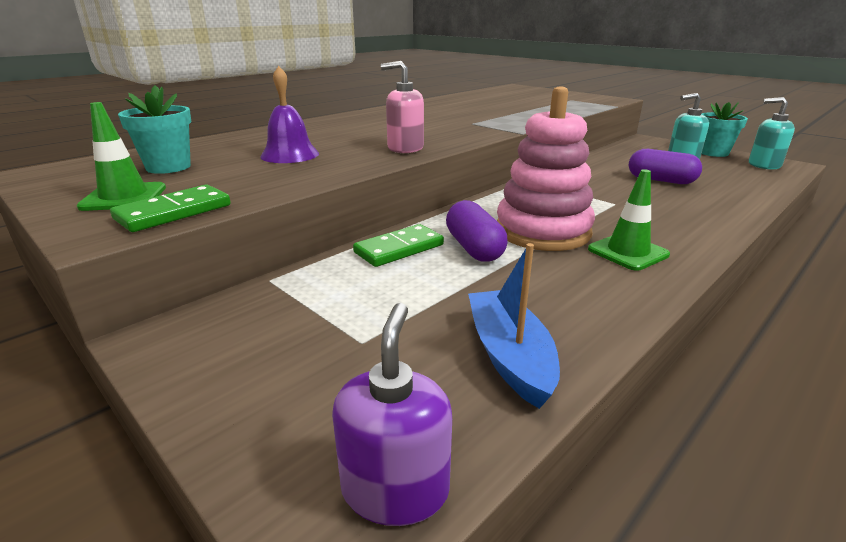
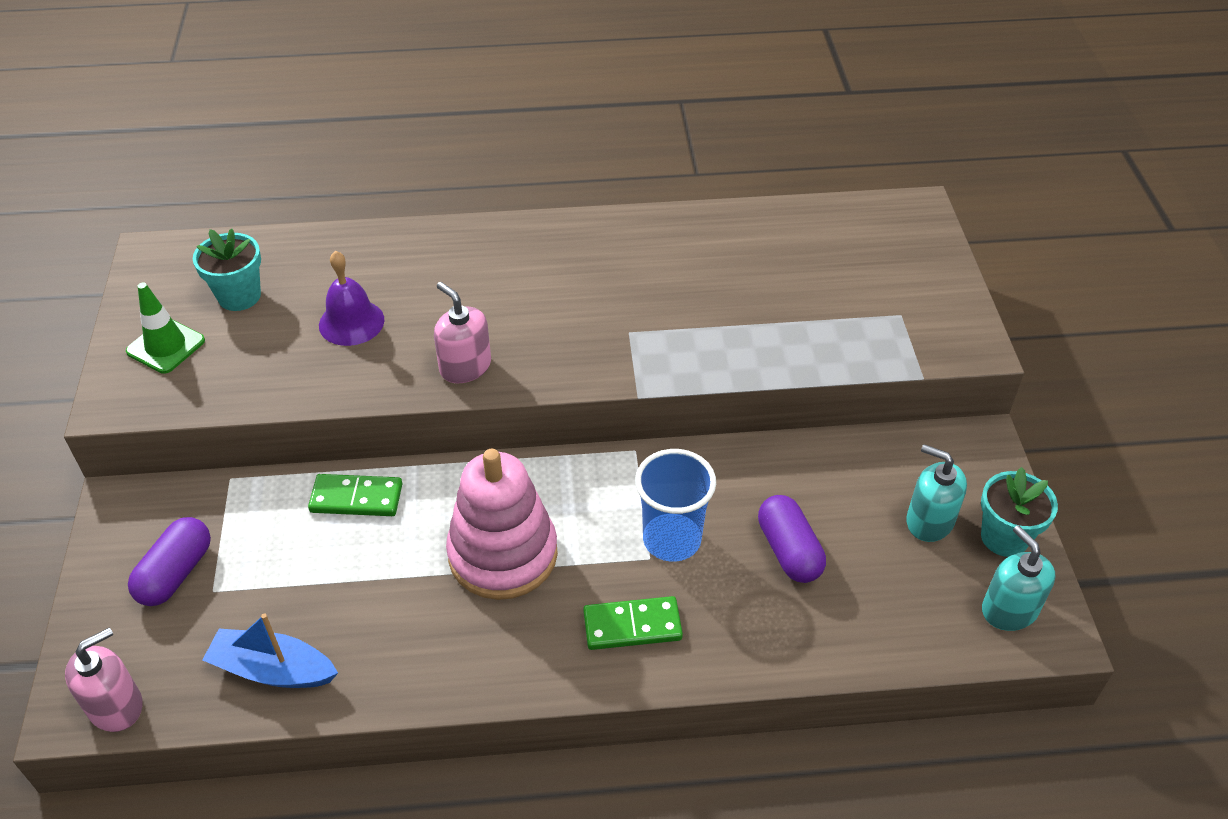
camera: 40 degrees right, 20 degrees up
(174, 212) = (173, 396): green domino -> green domino (632, 625)
(395, 488) = (116, 706): purple soap dispenser -> pink soap dispenser
(474, 248) = (412, 538): purple capsule -> purple capsule (176, 573)
(509, 356) = (273, 670): blue boat -> blue boat turned 105 degrees counterclockwise
(609, 195) = (672, 540): none -> blue cup
(628, 252) = (524, 635): green traffic cone -> none

